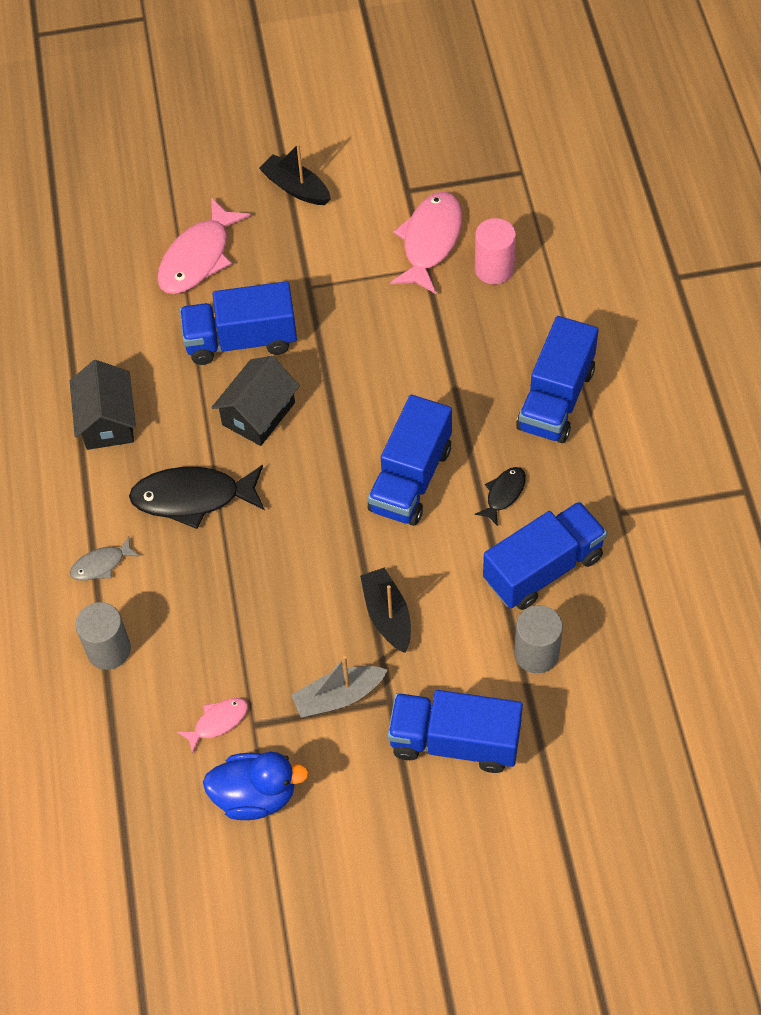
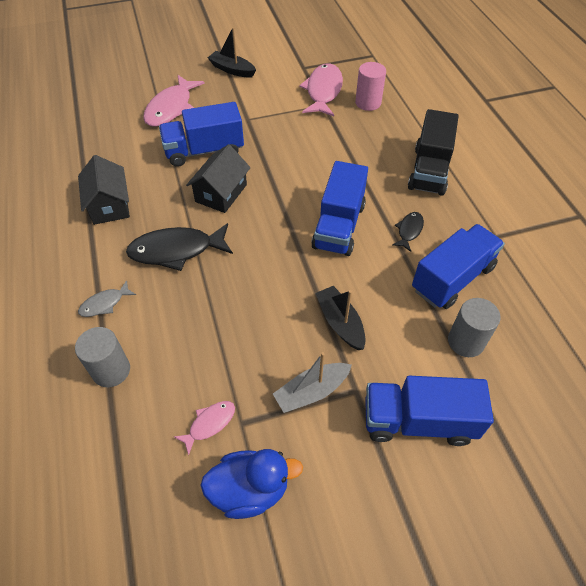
camera: 10 degrees left, 5 degrees down
(556, 399) = (429, 170): blue truck -> black truck

